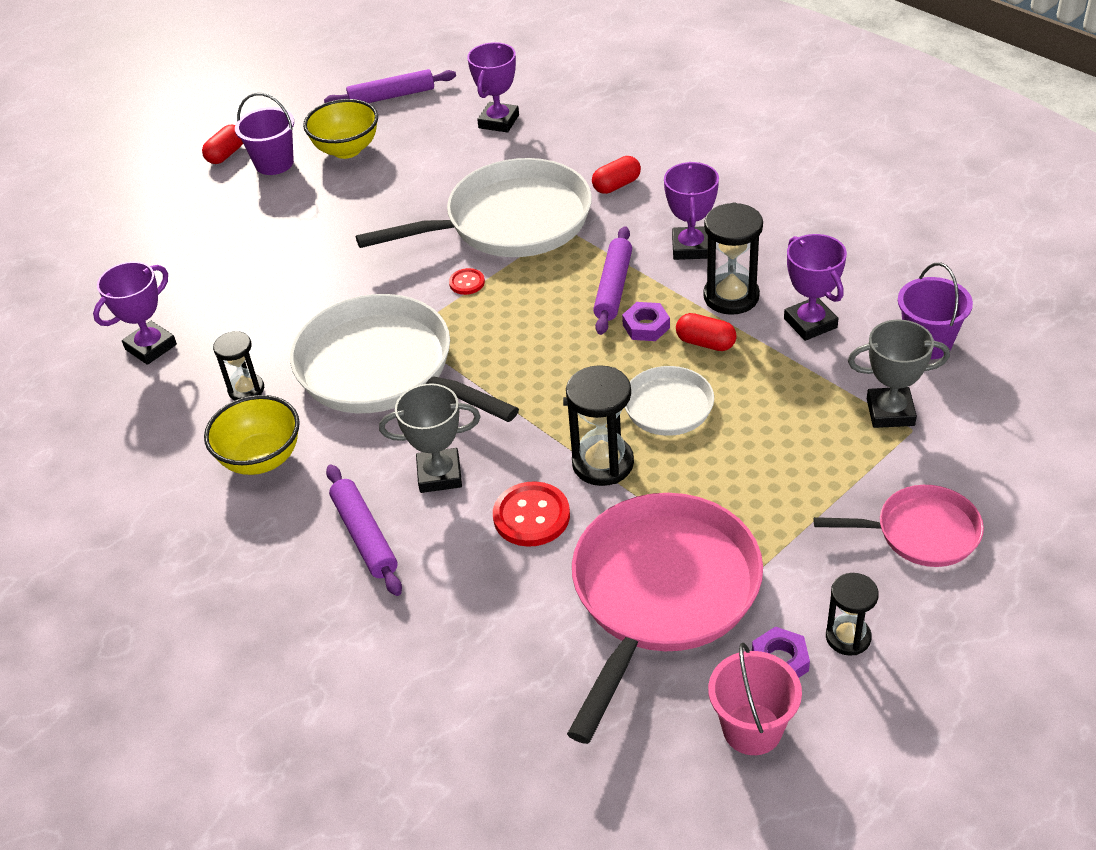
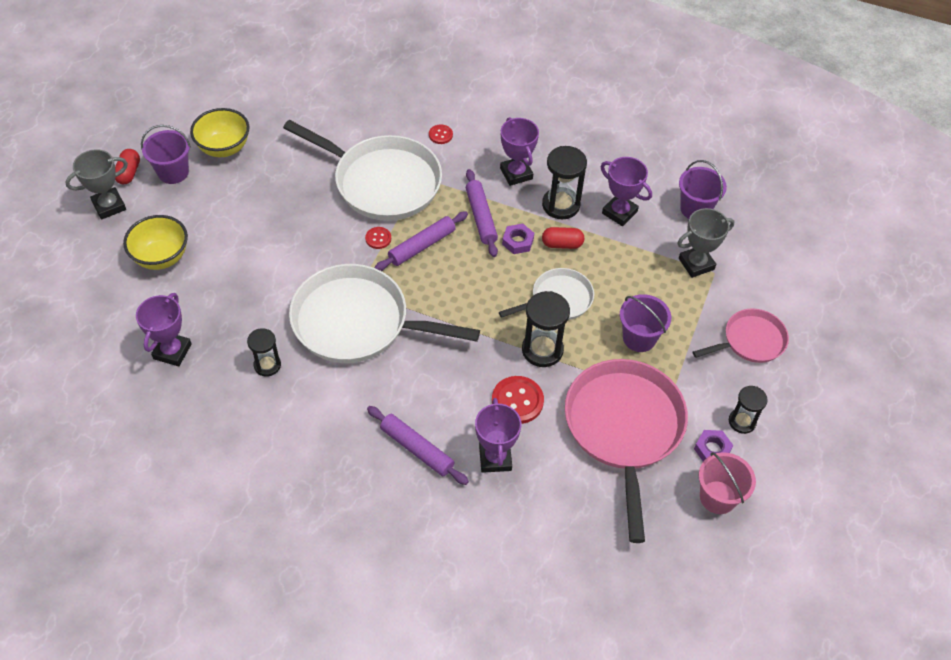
camera: 30 degrees left, 10 degrees up
(261, 459) = (311, 415): yellow bowl -> yellow bowl (161, 257)
(392, 96) = (232, 93): purple rolling pin -> purple rolling pin (422, 246)
(439, 475) = (441, 390): grey trophy -> grey trophy (109, 206)
(498, 121) = (327, 99): purple trophy -> purple trophy (495, 458)
(510, 222) = (382, 182): white pan -> white pan turned 75 degrees clockwise
(616, 185) = (440, 135): red capsule -> red button
(750, 484) = (639, 338): none -> purple bucket

